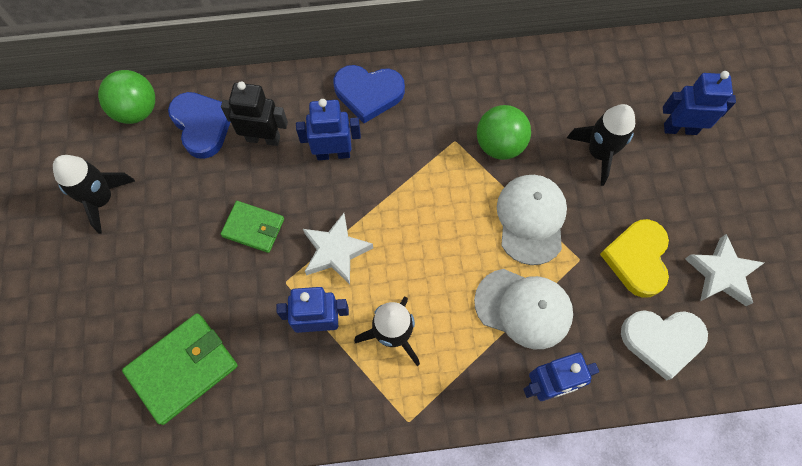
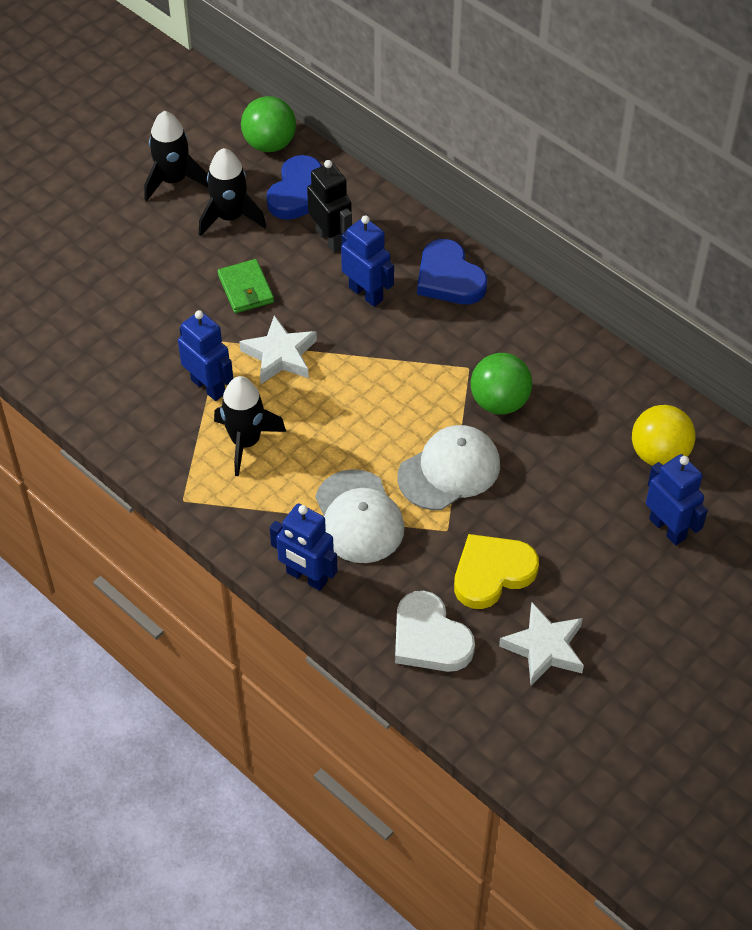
camera: 50 degrees right, 15 degrees down
(183, 369) = (89, 328): green wallet -> none
(599, 153) = (571, 480): black rocket -> black rocket (230, 217)
(618, 88) = (659, 454): none -> yellow ball

